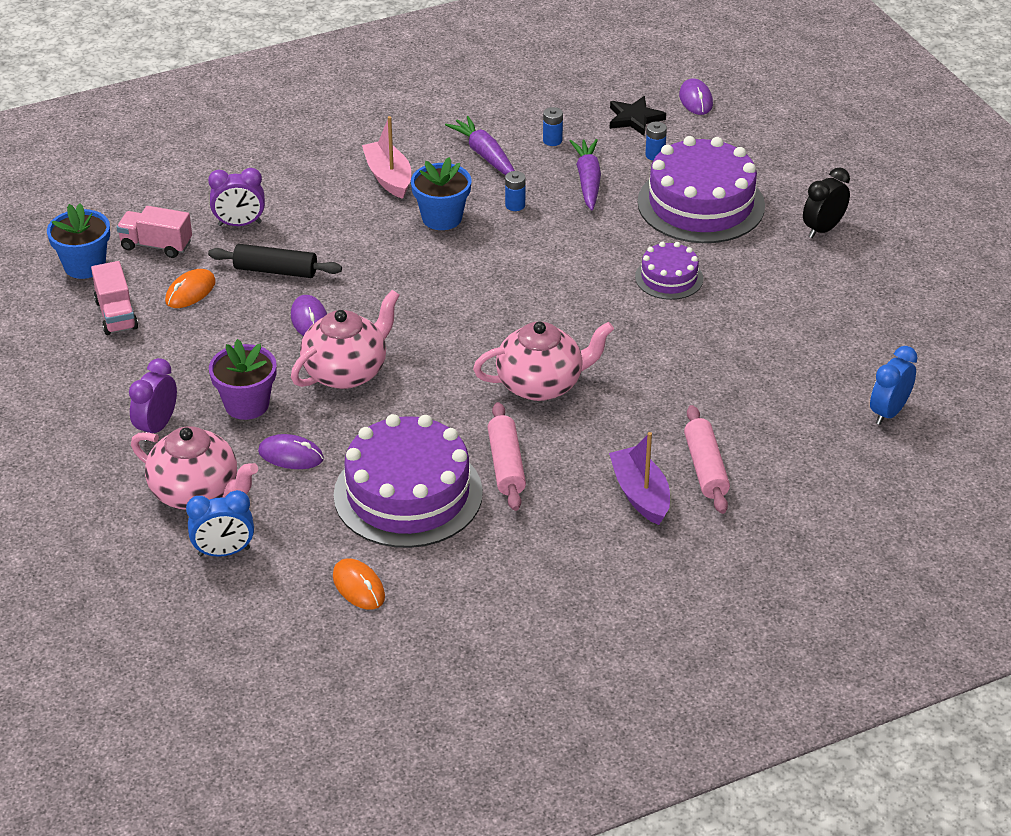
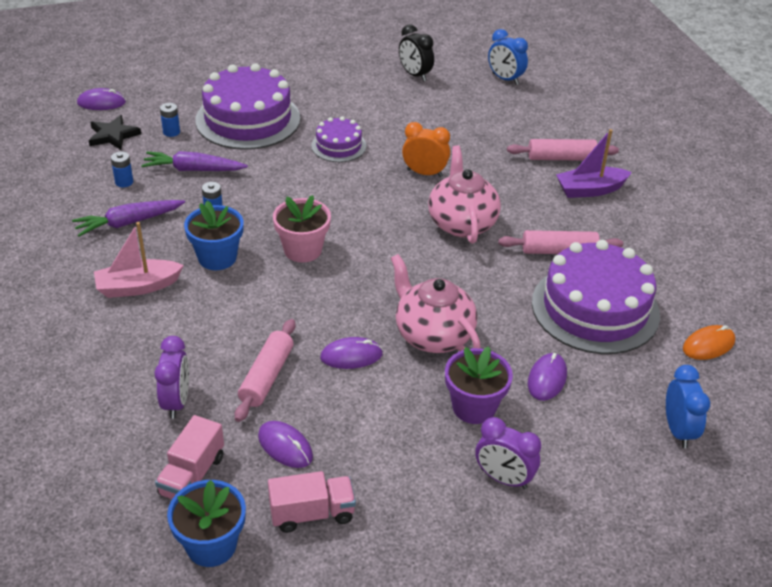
camera: 85 degrees left, 0 degrees up
(190, 291) = (285, 446): orange mouse -> purple mouse
(197, 492) = (600, 448): pink teapot -> none
(275, 271) = (267, 377): black rolling pin -> pink rolling pin
(466, 272) = (303, 250): none -> pink flower pot
(633, 349) = (424, 173): none -> orange clock
(823, 229) = (298, 72): black clock -> black clock (415, 75)

